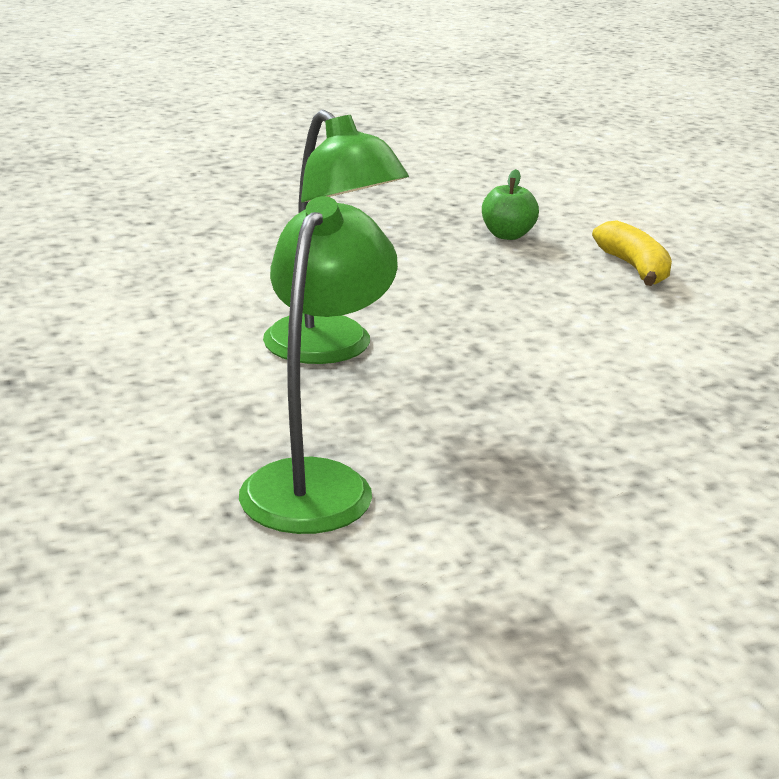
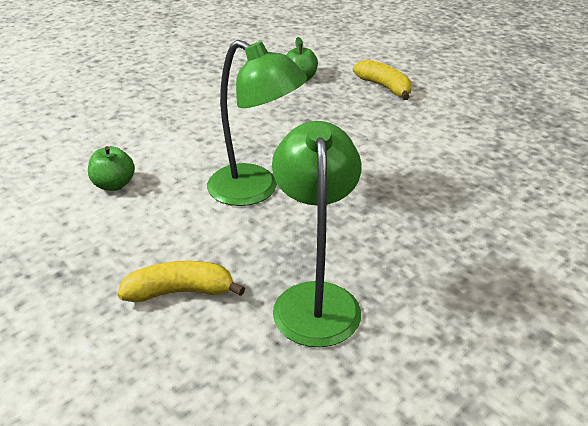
camera: 20 degrees left, 10 degrees up
(144, 433) = (180, 291): none -> yellow banana
(145, 306) = (114, 185): none -> green apple

